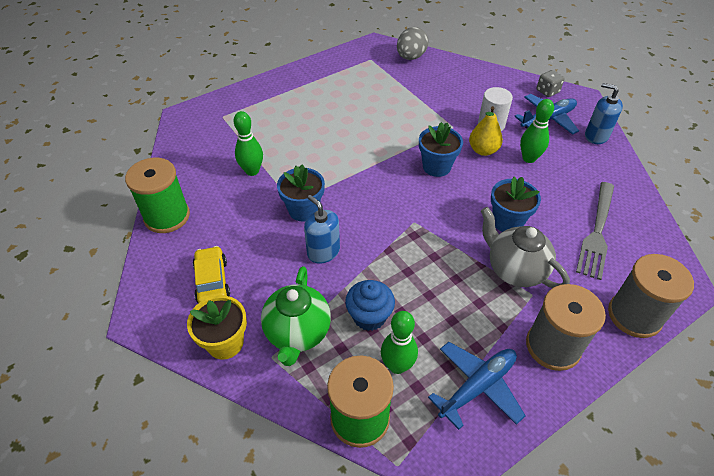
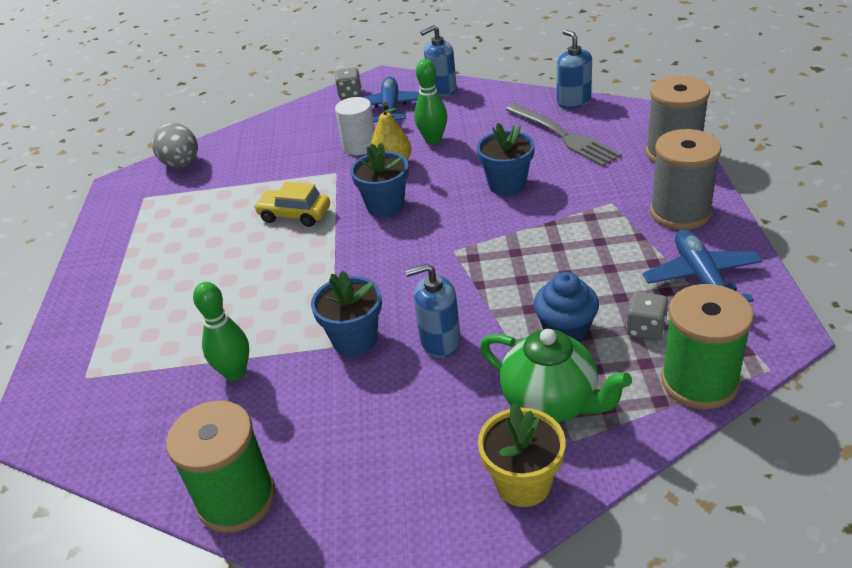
camera: 55 degrees left, 10 degrees down
(212, 281) = (407, 472): yellow car -> yellow car (295, 215)
(397, 365) = (645, 329): green bowling pin -> grey dice
(514, 269) = (573, 202): grey teapot -> none
(652, 220) = (573, 102): none -> blue soap dispenser

